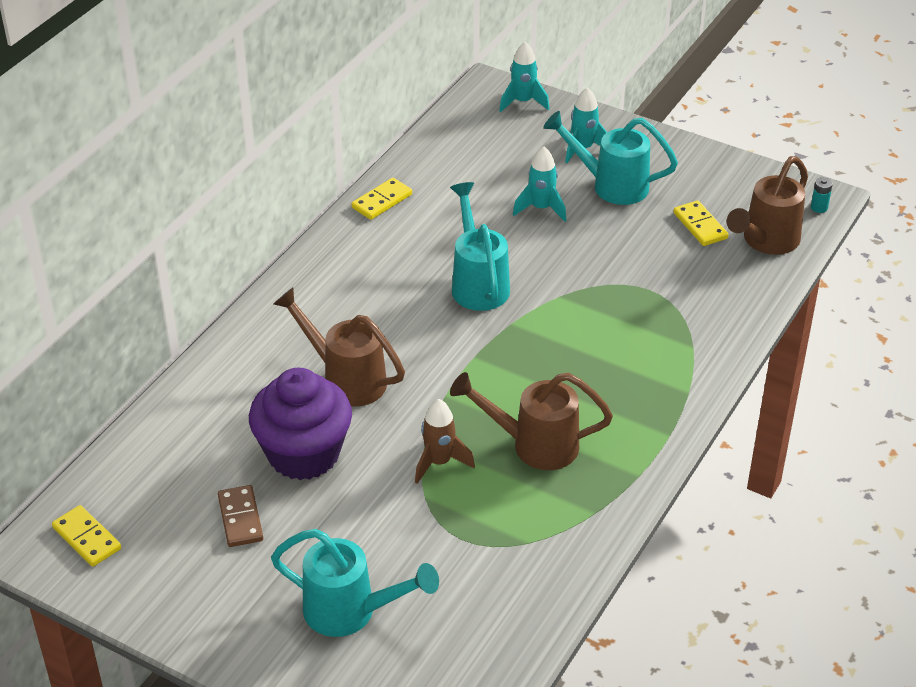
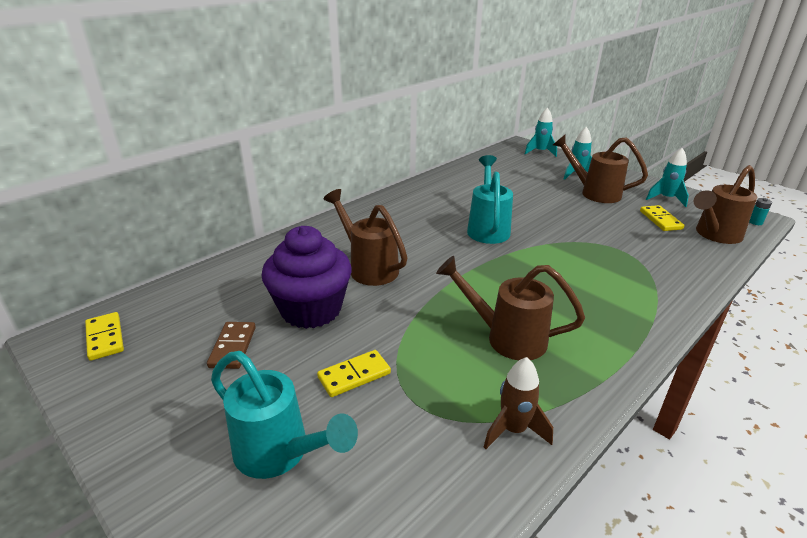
camera: 15 degrees right, 10 degrees down
(382, 201) = (436, 181): yellow domino -> yellow domino (354, 375)
(439, 462) = (419, 336): brown rocket -> brown rocket (513, 430)
(541, 208) = (542, 197): turquoise rocket -> turquoise rocket (666, 199)
(610, 185) = (593, 192): turquoise watering can -> brown watering can

